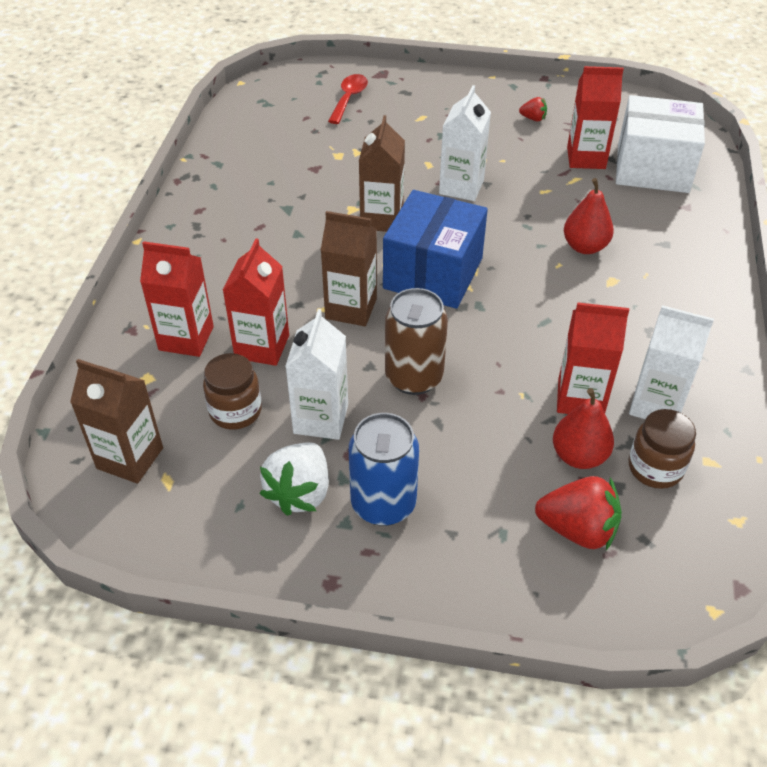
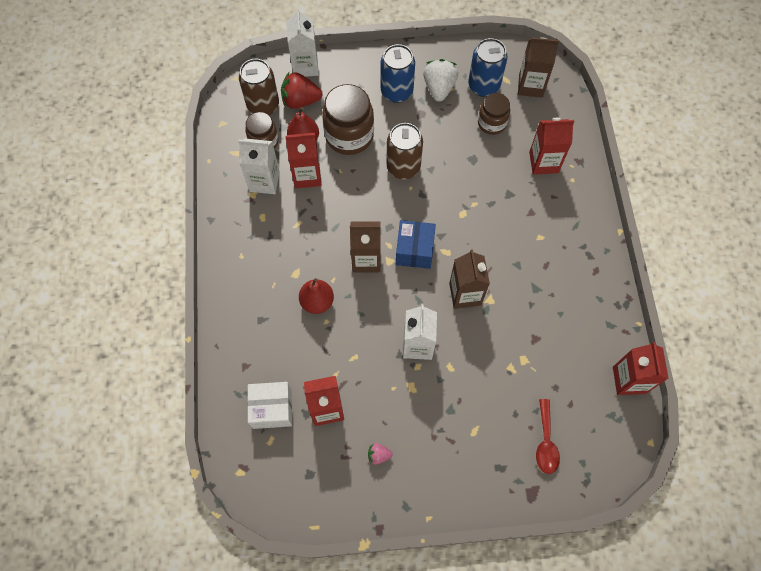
camera: 165 degrees right, 20 degrees up
(215, 477) = (483, 86): none -> blue can
(262, 347) = (497, 167): red carton -> red carton (629, 380)
(321, 419) = (445, 129): white carton -> white carton (305, 66)
(351, 308) = (456, 208): brown carton -> brown carton (366, 259)
(433, 273) = (414, 250): blue box -> blue box, size x0.66
(494, 445) = (349, 136): none -> brown jar
(533, 118) = (378, 455): red strawberry -> pink strawberry
(652, 168) = (272, 408): white box -> white box, size x0.66
(655, 537) = (263, 105): none -> brown can

